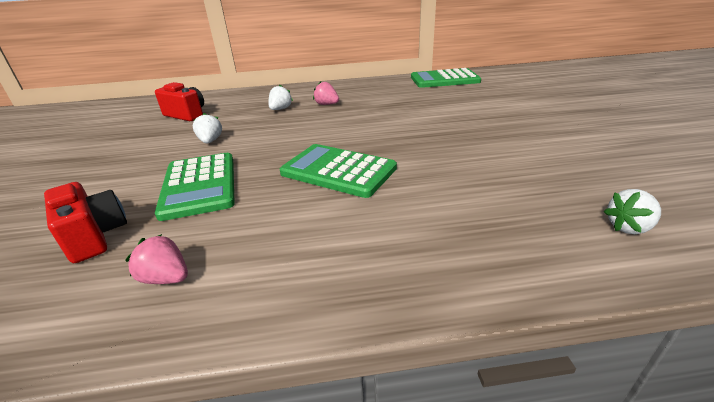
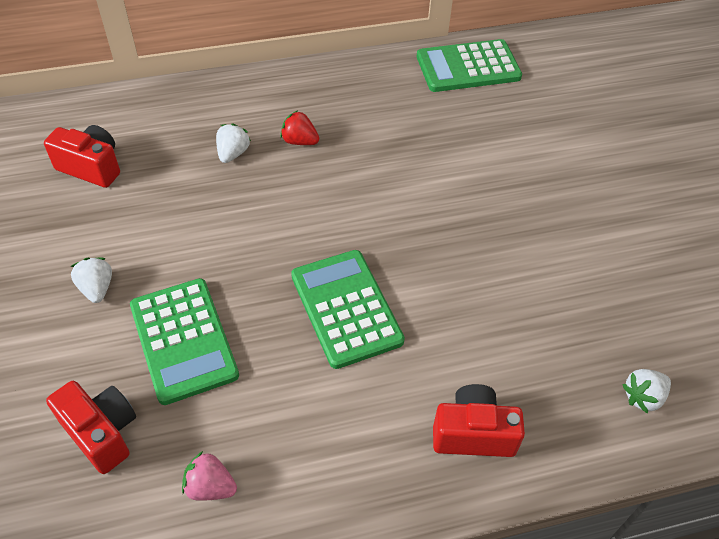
camera: 10 degrees left, 20 degrees up
(210, 141) = (158, 241): white strawberry -> white strawberry (97, 288)
(326, 104) = (299, 141): pink strawberry -> red strawberry
(338, 171) = (346, 308): green calculator -> green calculator turned 45 degrees clockwise
(447, 248) = (473, 433): none -> red camera

